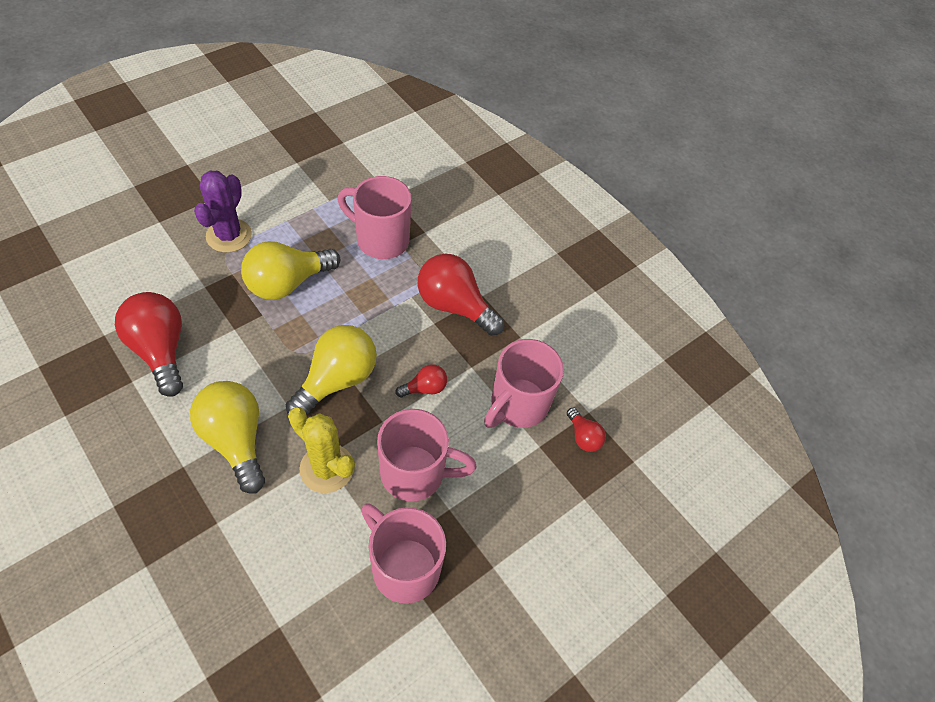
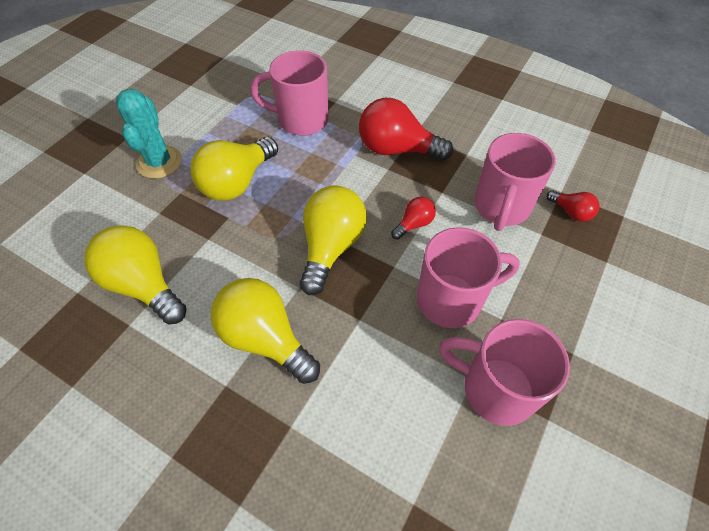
camera: 15 degrees left, 0 degrees up
(160, 350) = (144, 285): red light bulb -> yellow light bulb
(229, 236) = (159, 162): purple cactus -> turquoise cactus
(327, 468) = (368, 328): yellow cactus -> none

